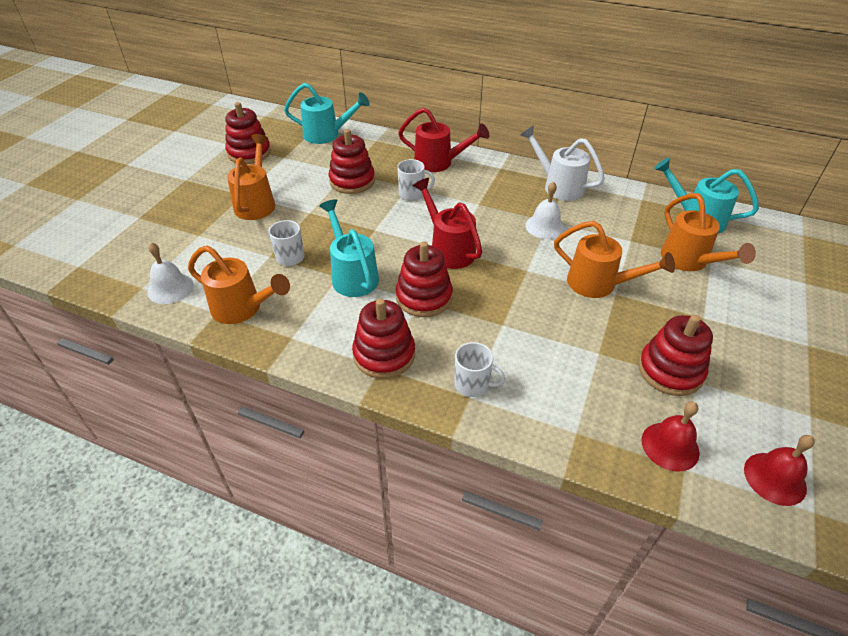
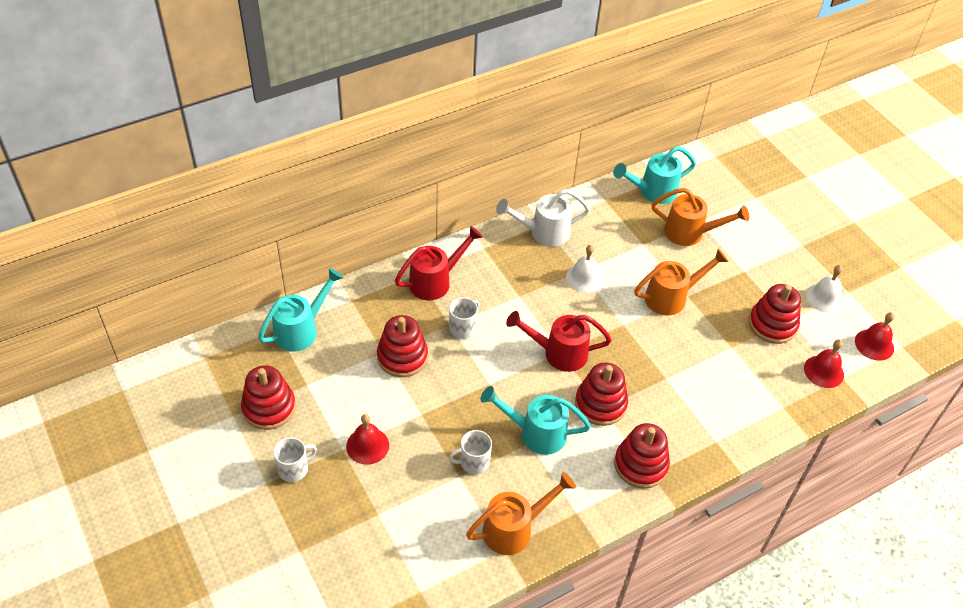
camera: 55 degrees left, 5 degrees up
(170, 288) = (441, 569): white bell -> white bell (824, 297)
(256, 203) = (367, 445): orange watering can -> red bell
(473, 384) = (707, 432): white mug -> white mug (294, 469)

